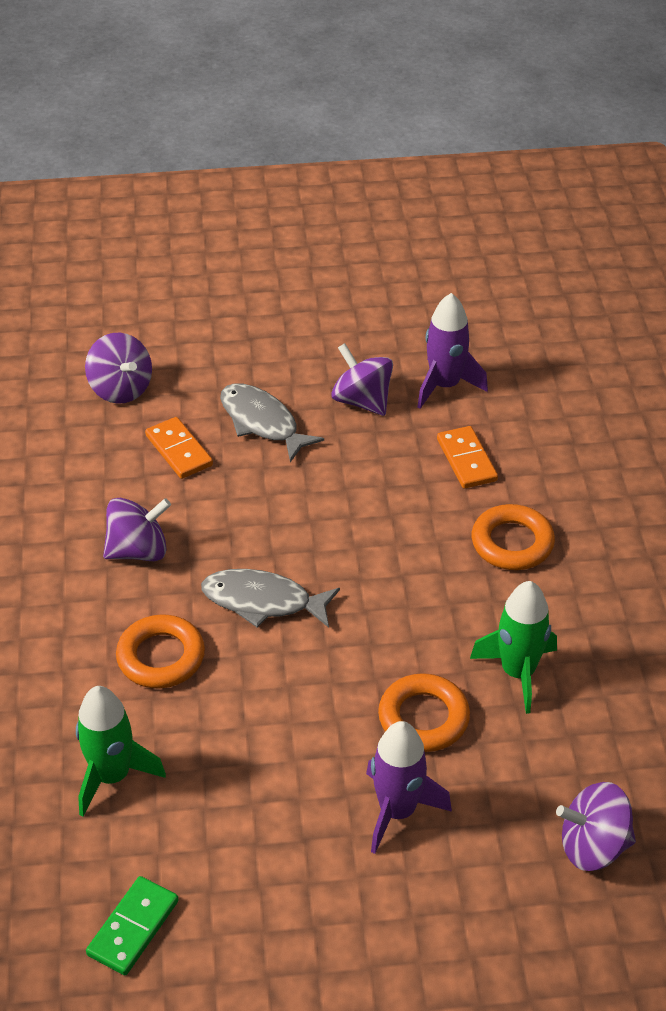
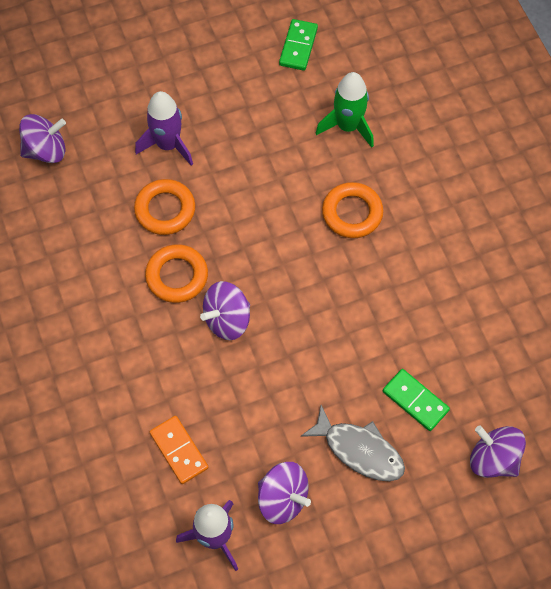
camera: 165 degrees right, 20 degrees up
(138, 551) = (404, 295): purple spinning top -> purple spinning top (227, 319)
(179, 450) = (415, 401): orange domino -> green domino
(263, 601) = (299, 273): grey fish -> none
(512, 543) = (128, 372): orange ring -> orange ring (177, 276)
(518, 672) = (108, 259): green rocket -> none

